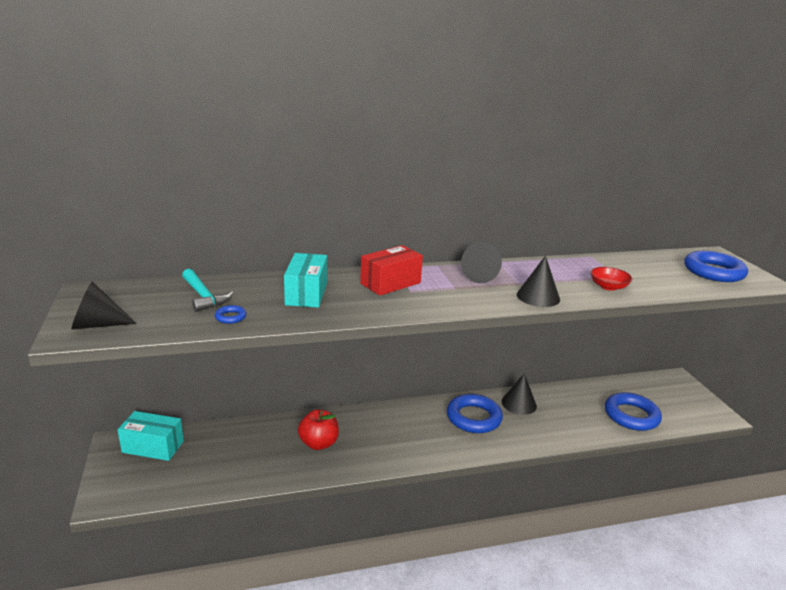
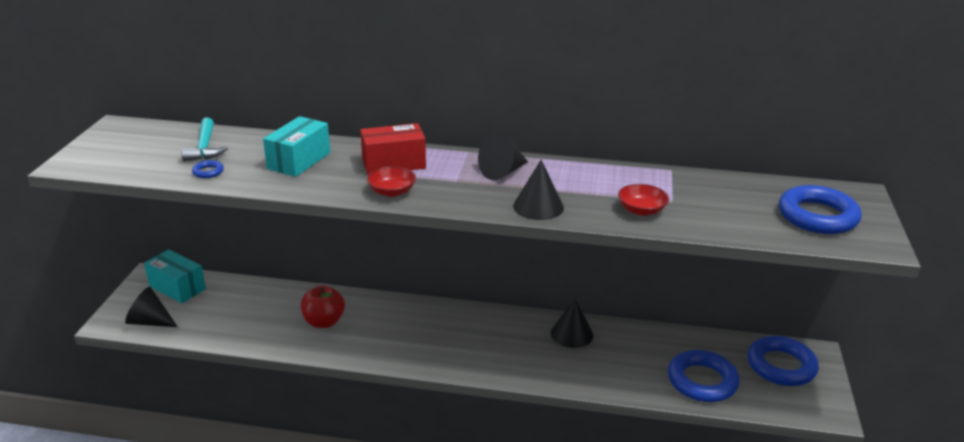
camera: 25 degrees right, 5 degrees up
(97, 325) = (97, 159): black cone -> black cone (150, 322)
(415, 305) = (392, 192): none -> red bowl
(473, 418) = (505, 336): blue ring -> blue ring (781, 366)

